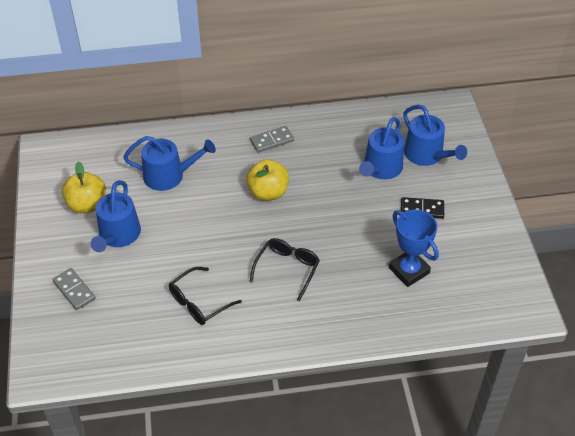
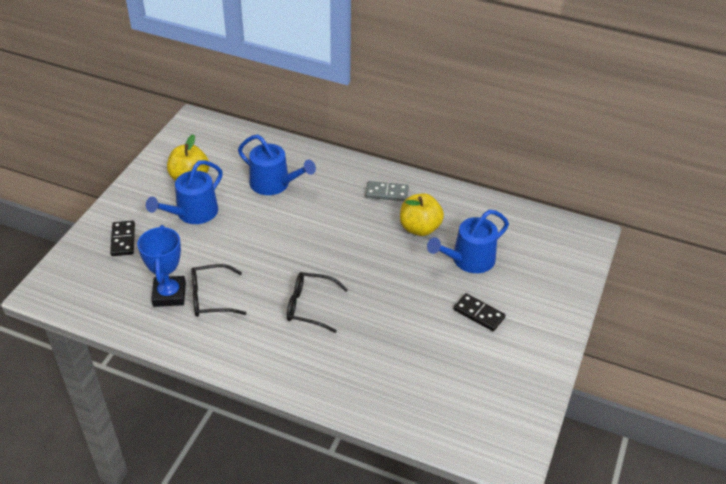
camera: 30 degrees right, 5 degrees down
(74, 290) = (123, 240): grey domino -> black domino
(268, 192) = (347, 234): yellow apple -> yellow apple (419, 228)
(287, 268) = (309, 306): black glasses -> black glasses turned 135 degrees counterclockwise
(409, 270) = (420, 362): blue trophy -> blue trophy (169, 294)
(427, 155) = (524, 267): blue watering can -> none

